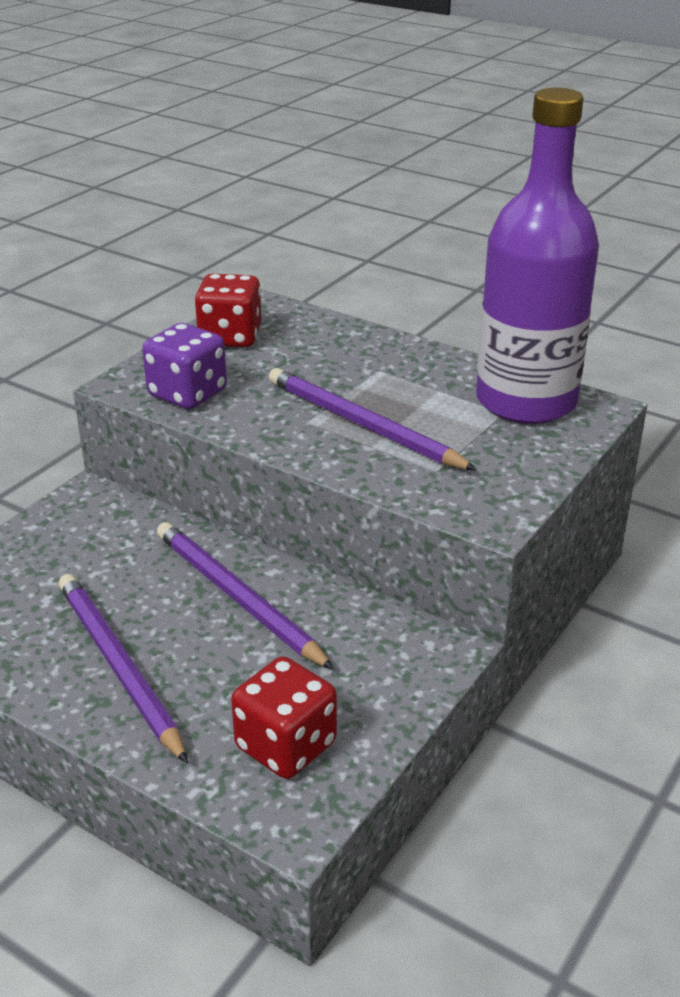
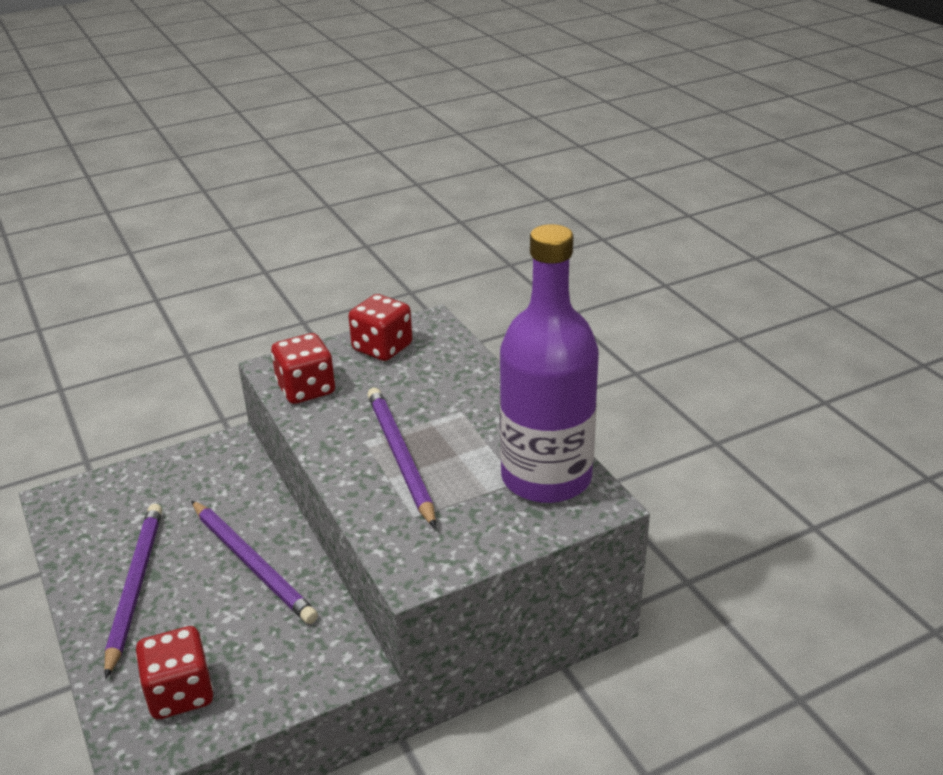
camera: 30 degrees right, 0 degrees up
(187, 393) = (306, 389): purple dice -> red dice
(237, 597) = (252, 564): purple pencil -> purple pencil turned 150 degrees clockwise

